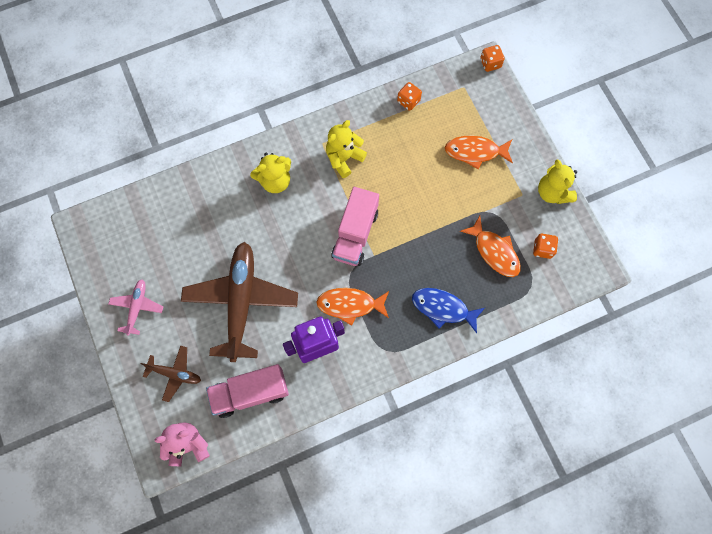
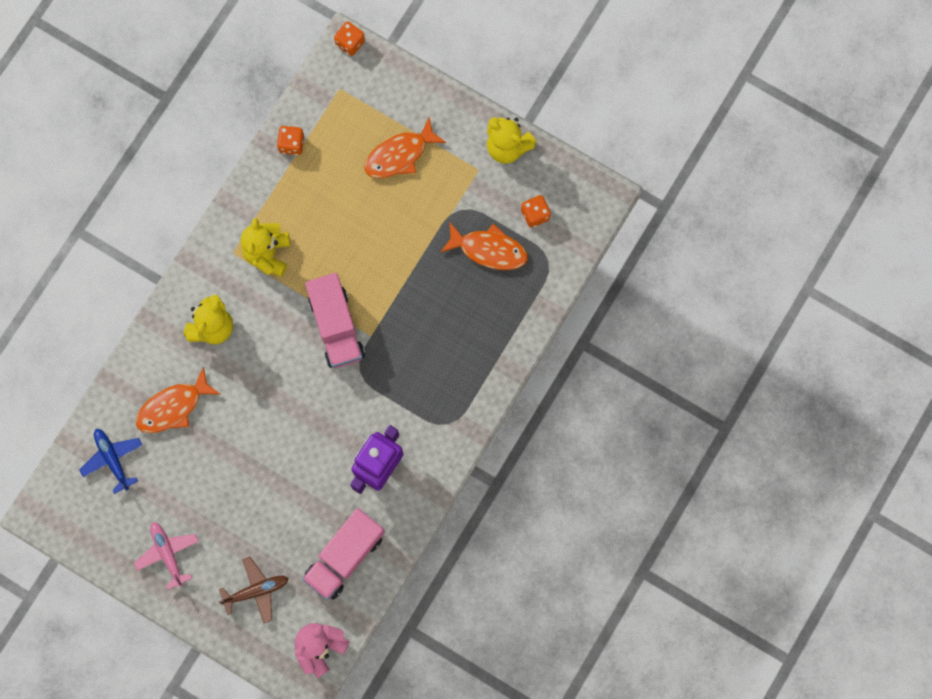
camera: 35 degrees left, 5 degrees up
(150, 222) = (112, 459): none -> blue plane
(241, 301) = (270, 475): brown plane -> none
(350, 305) = (381, 402): orange fish -> orange fish (173, 407)
(443, 308) = (476, 343): blue fish -> none

